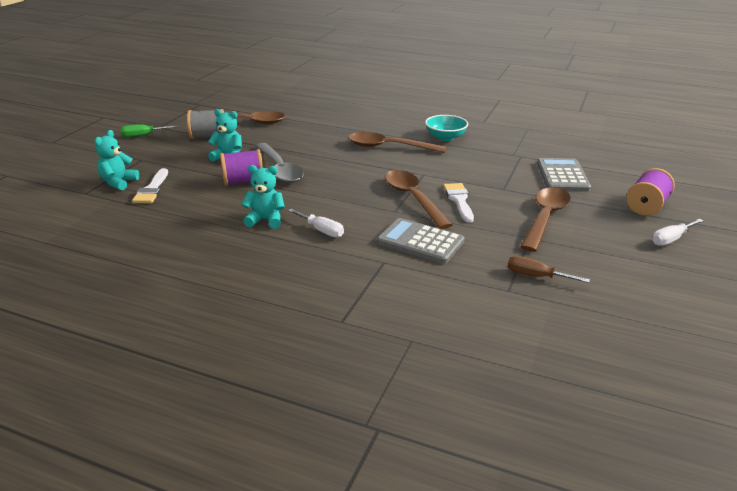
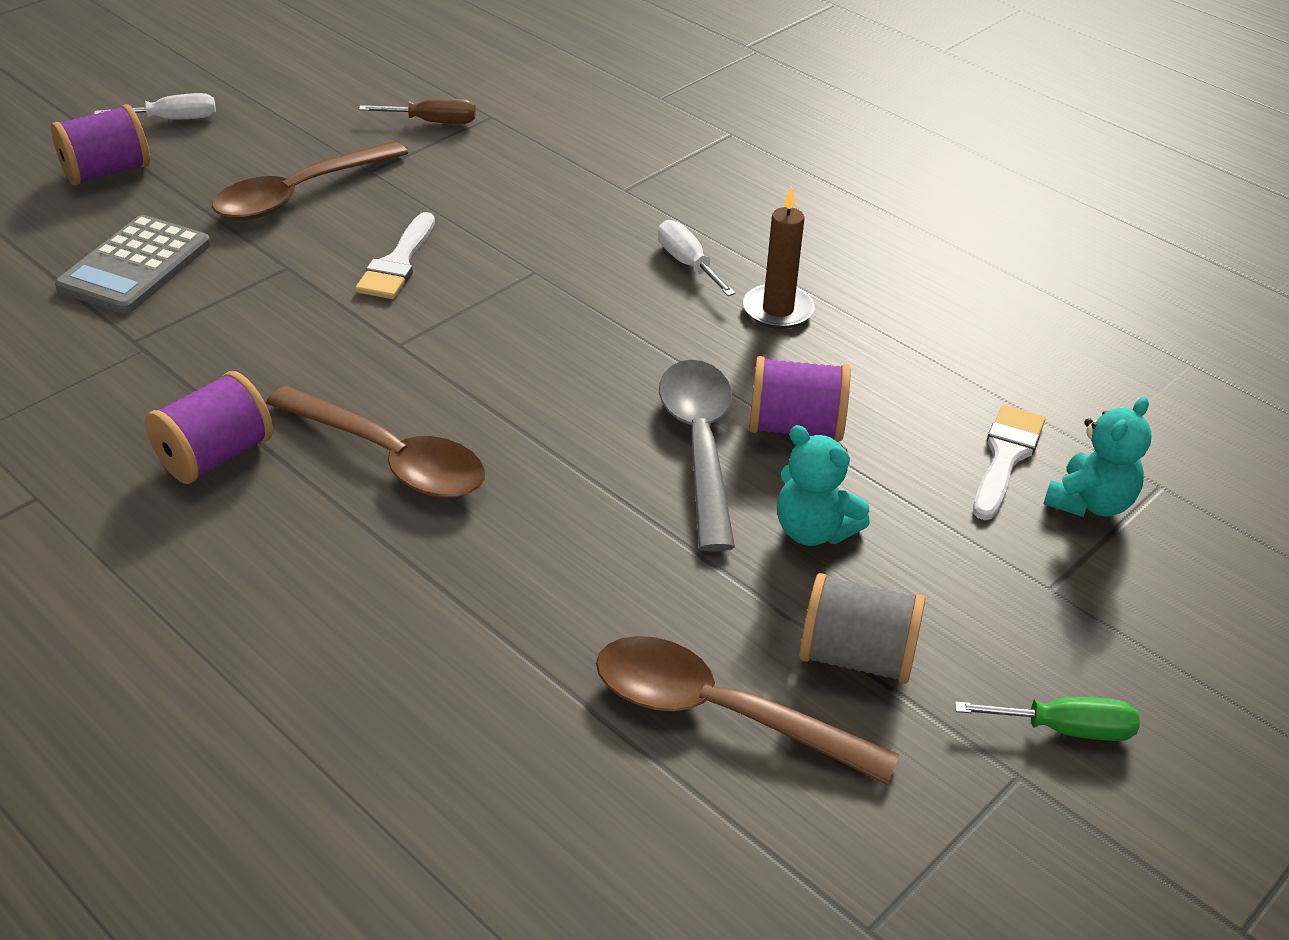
camera: 160 degrees left, 10 degrees up
(266, 220) = (778, 310): turquoise teddy bear -> brown candle
(413, 198) = (477, 288): brown spoon -> none
(420, 242) = (542, 205): grey calculator -> none
(445, 137) = (215, 456): turquoise bowl -> purple spool
(536, 276) = (433, 122): brown screwdriver -> brown screwdriver turned 45 degrees counterclockwise

